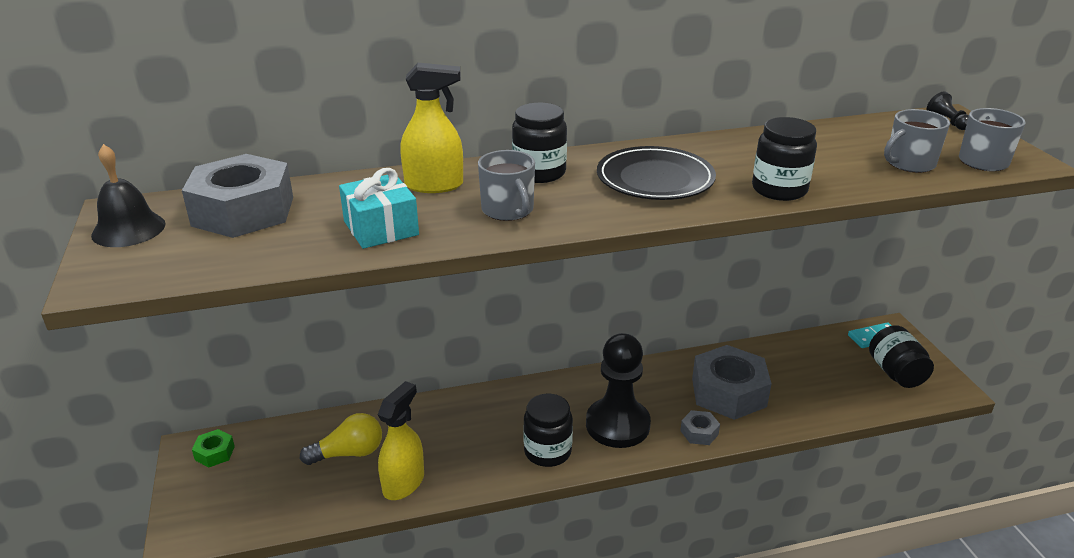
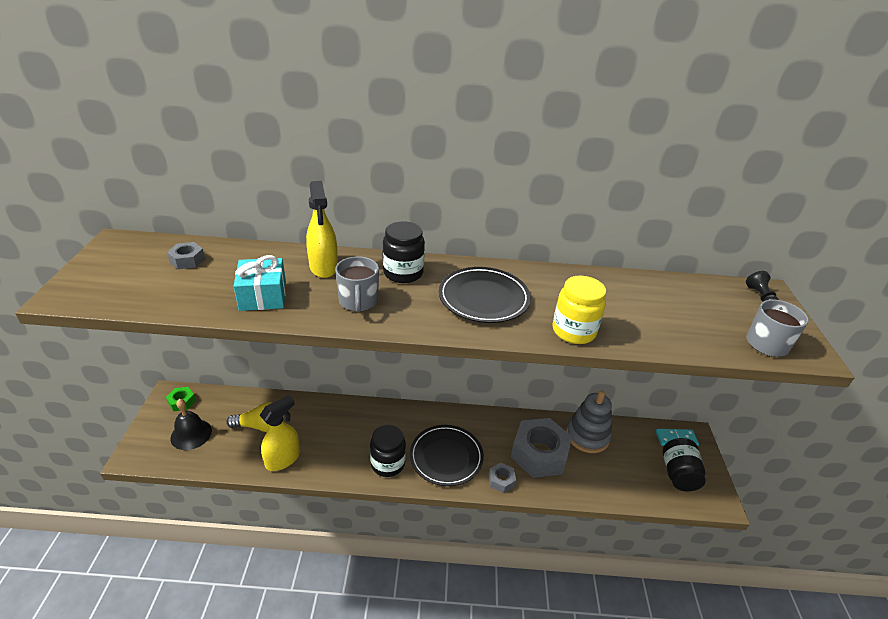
camera: 15 degrees right, 5 degrees up
(128, 229) = (110, 258): black bell -> black bell (191, 434)
(243, 211) = (187, 260): grey nut -> grey nut, size x0.45
(434, 185) = (323, 267): yellow spray bottle -> yellow spray bottle turned 60 degrees clockwise
(617, 425) = (446, 457): black pawn -> black plate
(774, 359) = (587, 436): none -> grey stacking toy
(779, 189) = (573, 331): black jar -> yellow jar
(909, 164) = (699, 331): grey mug -> none

